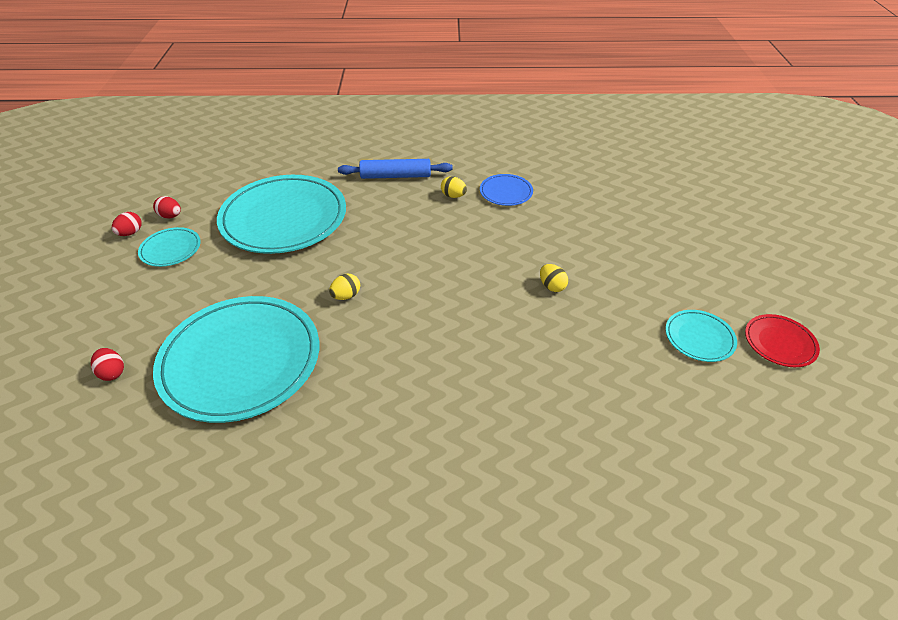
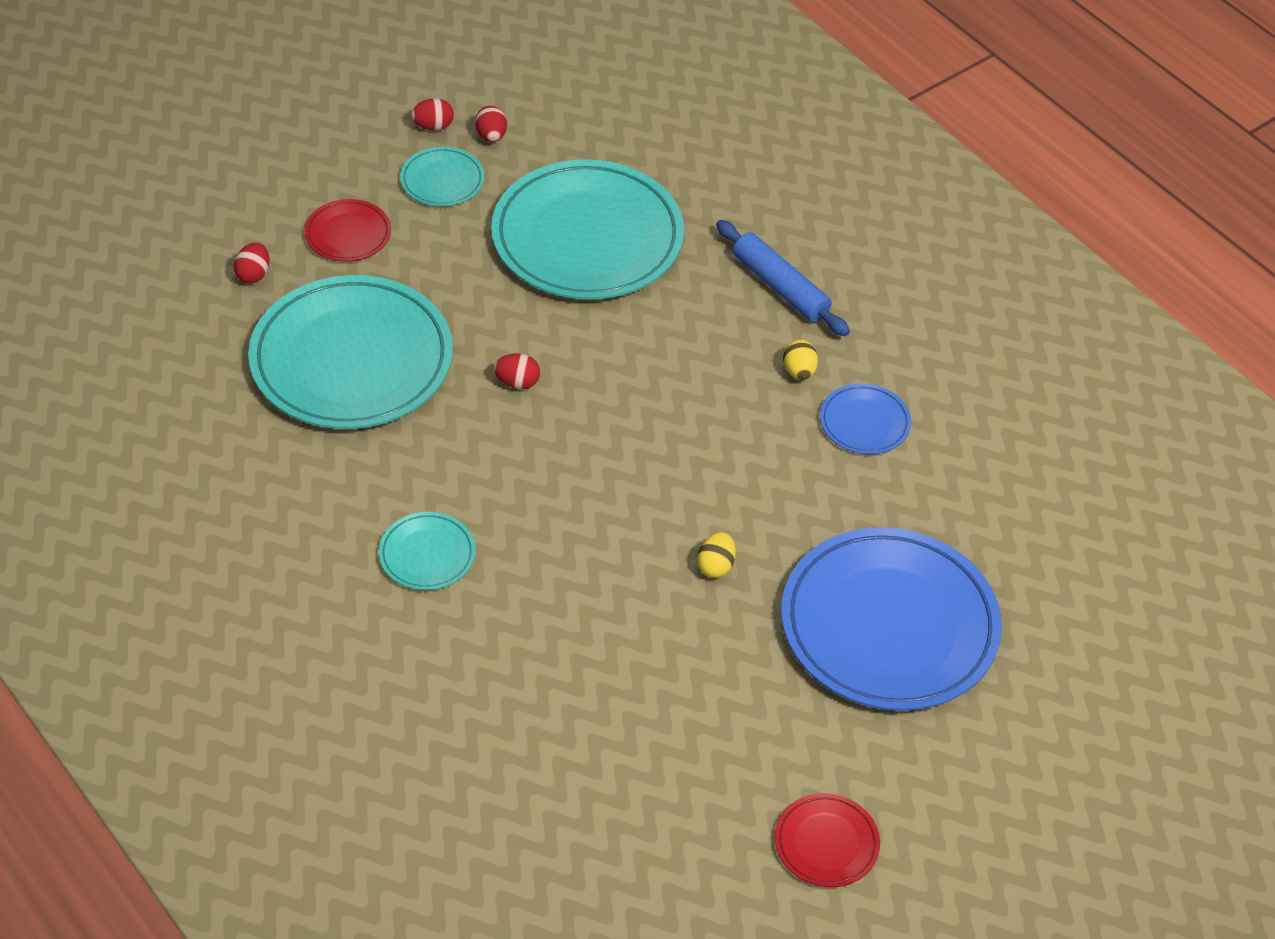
camera: 50 degrees right, 5 degrees up
(148, 309) = (348, 234): none -> red plate
(346, 296) = (517, 382): yellow egg -> red egg
(640, 246) = (889, 625): none -> blue plate
(699, 338) = (758, 754): turquoise plate -> turquoise plate (427, 554)

